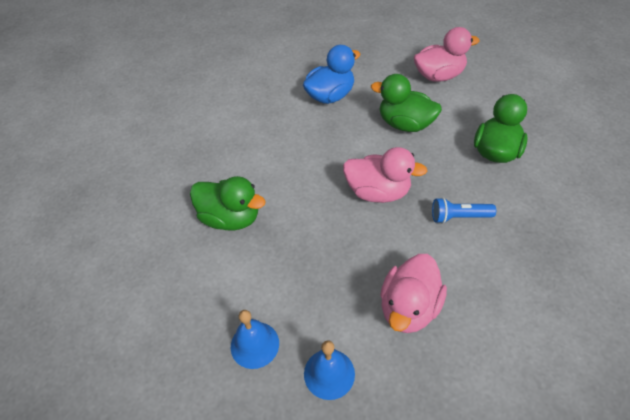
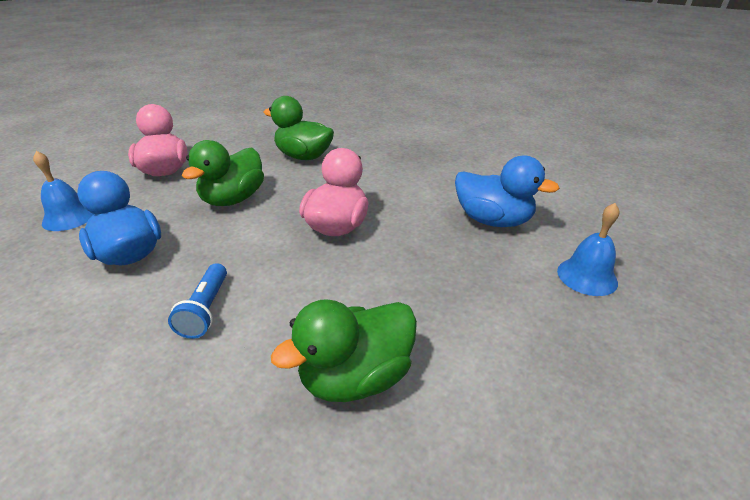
camera: 90 degrees left, 15 degrees down
(230, 218) = (356, 377): green duck -> green duck turned 150 degrees counterclockwise
(254, 344) = (577, 340): blue bell -> blue bell (69, 217)
(409, 308) = (493, 220): pink duck -> blue duck
(459, 217) = (382, 183): blue flashlight -> blue flashlight (206, 310)

